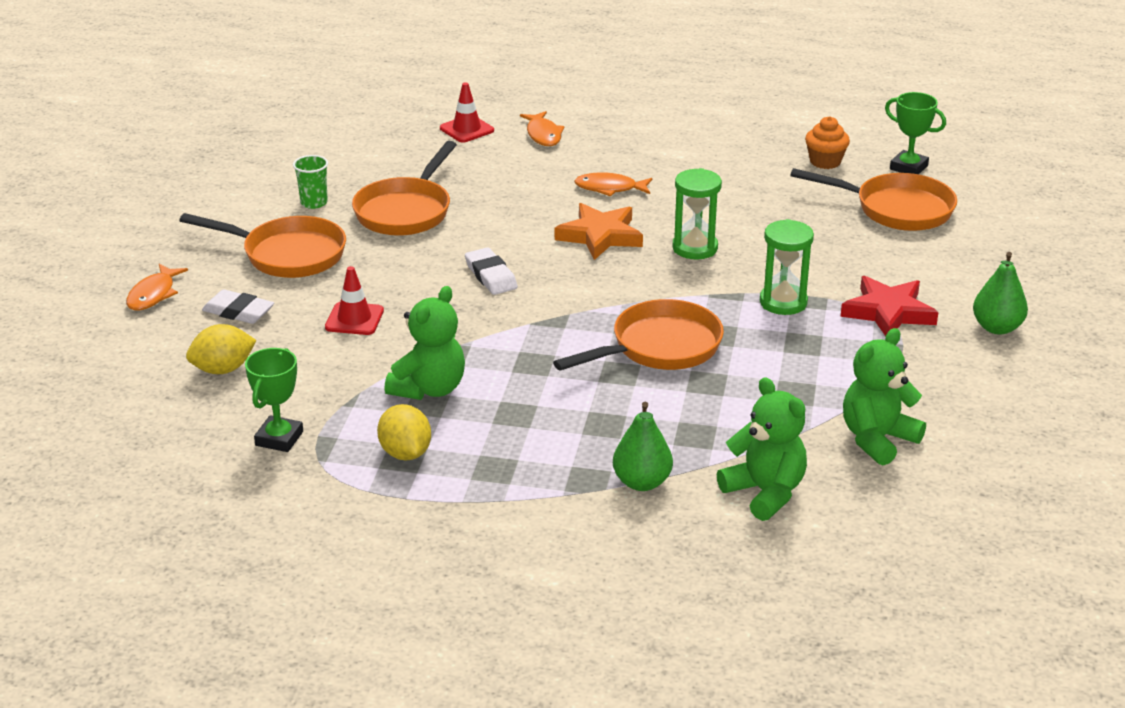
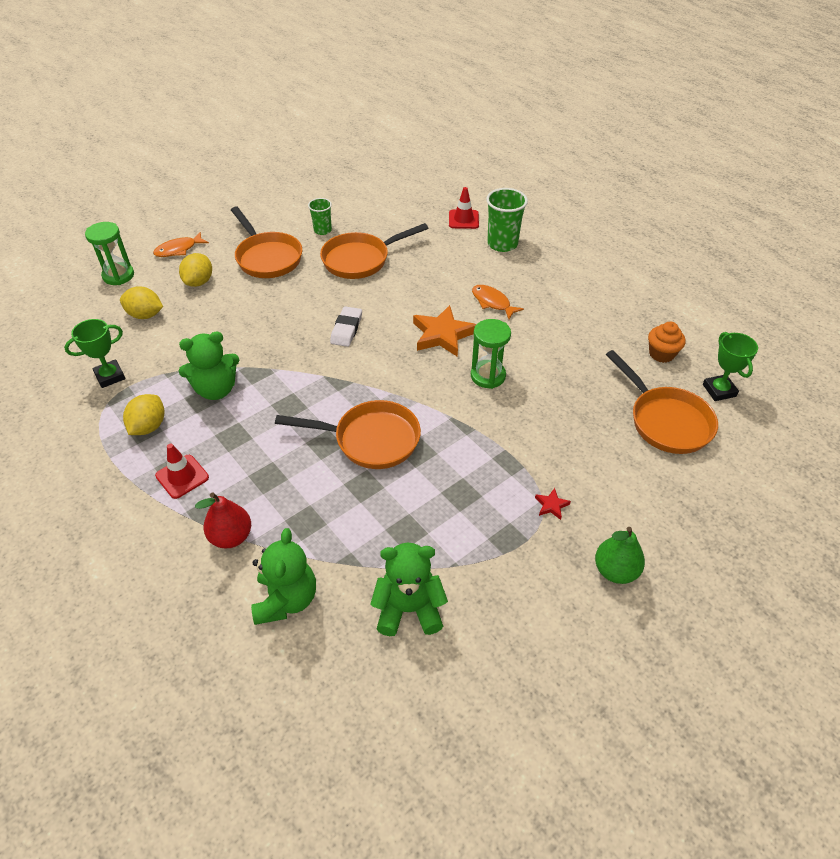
camera: 40 degrees right, 15 degrees up
(238, 311) = (199, 282): white eraser -> yellow lemon
(354, 319) = (243, 319): red traffic cone -> red traffic cone (182, 476)
(543, 135) = (502, 244): orange fish -> green cup
(642, 482) = (231, 537): green pear -> red pear
(783, 302) = (490, 452): green hourglass -> green hourglass (118, 276)
(888, 312) = (551, 505): red star -> red star, size x0.44

